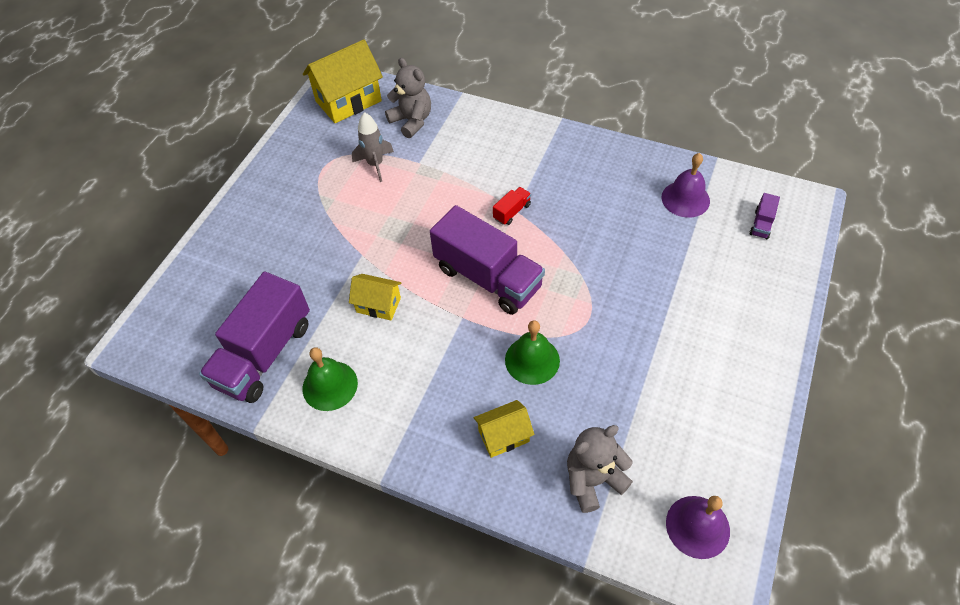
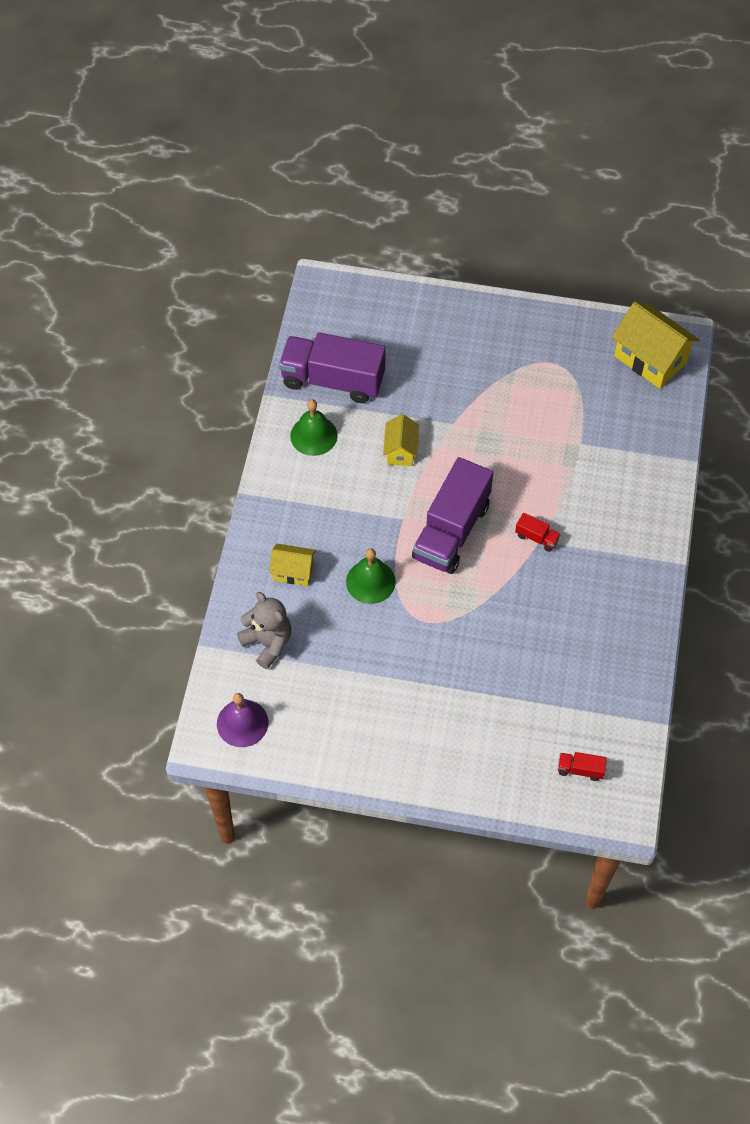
camera: 75 degrees right, 5 degrees up
(375, 164) = (567, 406): grey rocket -> none
(412, 121) = (637, 423): grey teddy bear -> none
(503, 436) = (293, 571): yellow house -> yellow house turned 45 degrees counterclockwise
(685, 199) = (596, 695): purple bell -> none
(761, 224) = (580, 769): purple truck -> red truck

